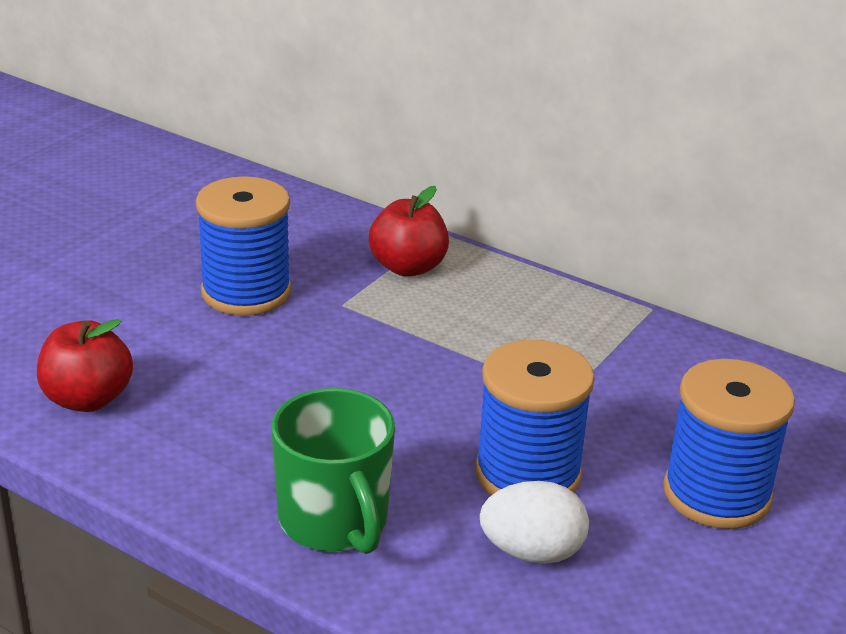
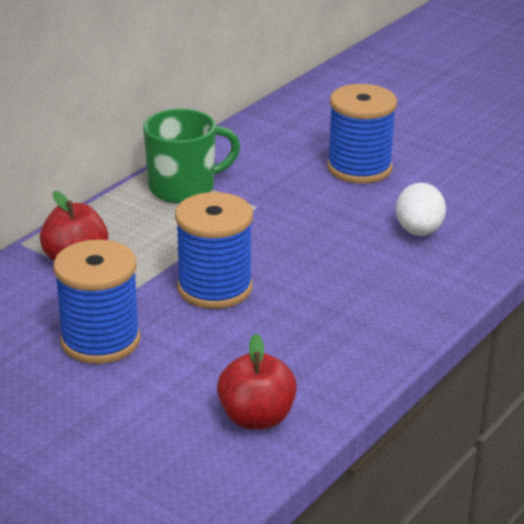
camera: 85 degrees left, 0 degrees up
(334, 521) = (398, 300): green mug -> green mug (184, 188)
(527, 474) = (344, 227): blue spool -> blue spool (215, 288)

